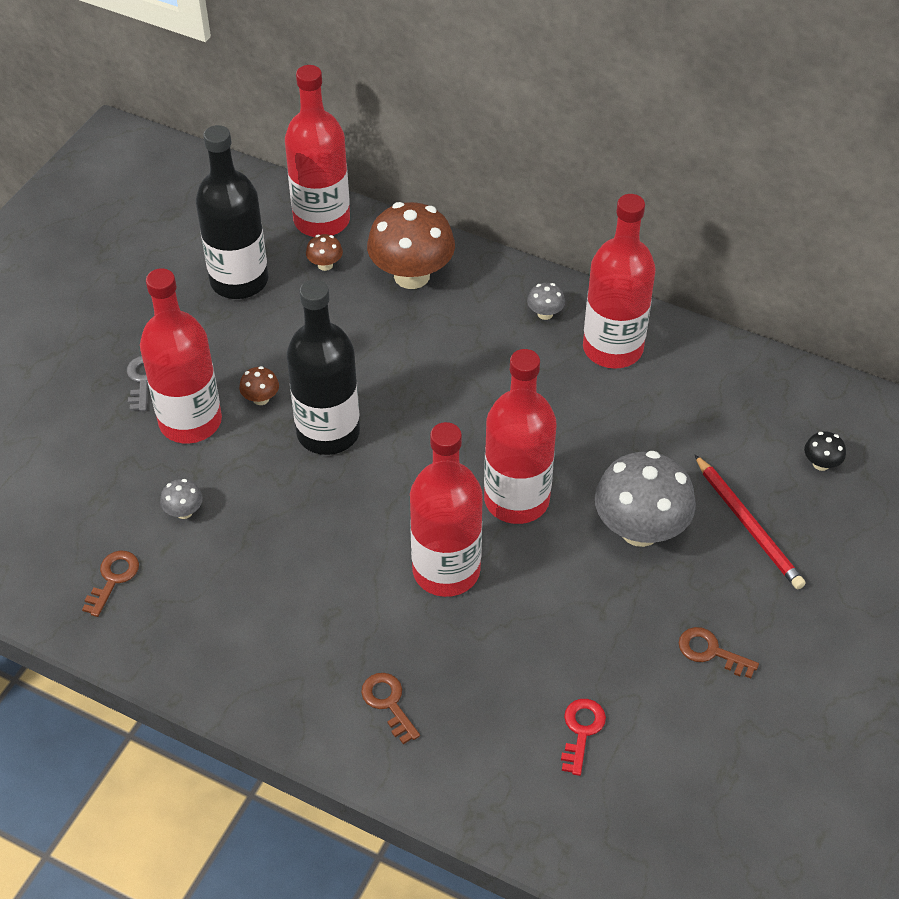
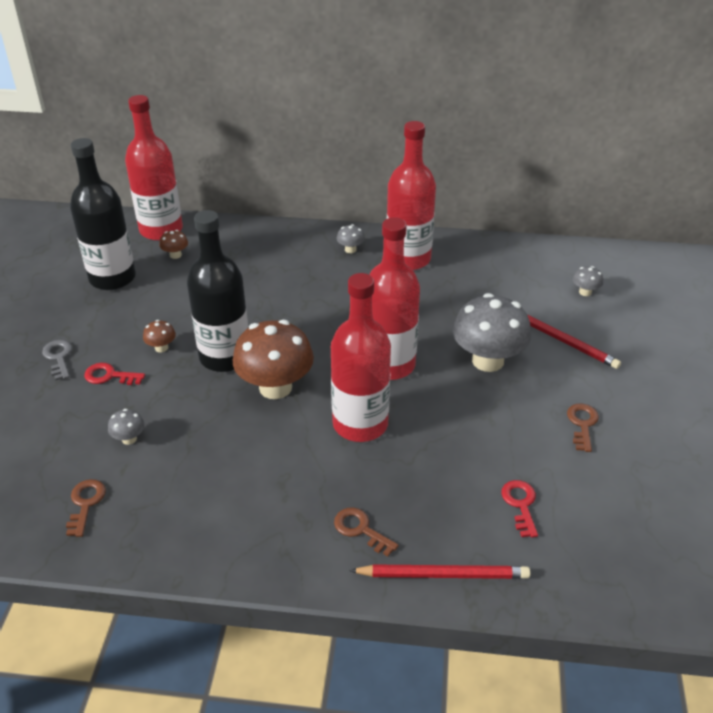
camera: 20 degrees left, 10 degrees down
(190, 421) = (109, 376): red bottle -> red key
(411, 275) = (243, 248): brown mushroom -> brown mushroom (275, 387)
(453, 785) = (443, 574): none -> red pencil
(711, 652) = (582, 424): brown key -> brown key turned 90 degrees clockwise
(821, 464) = (585, 292): black mushroom -> grey mushroom

